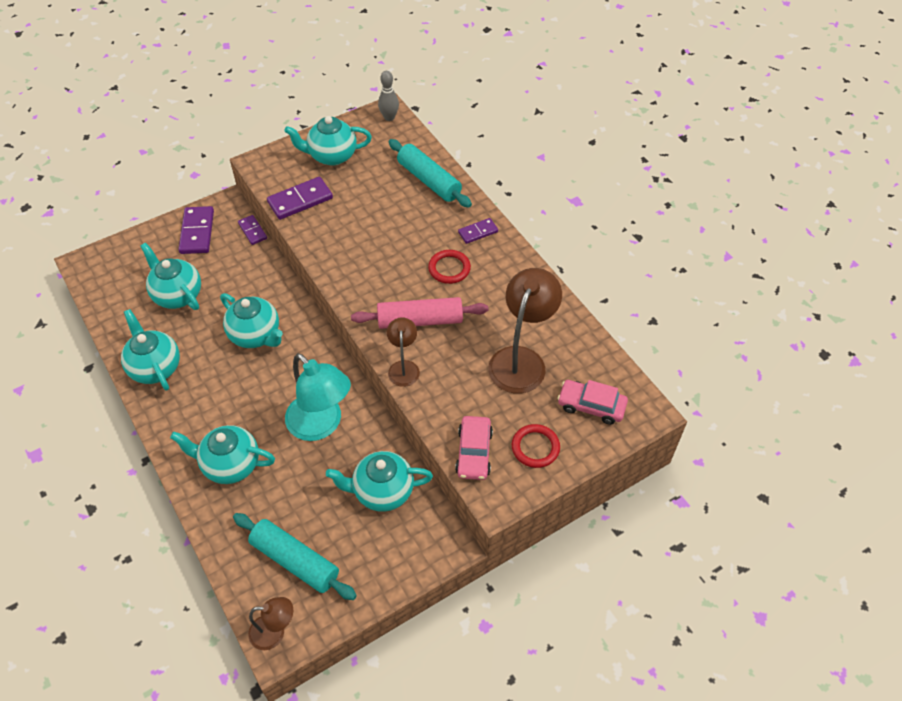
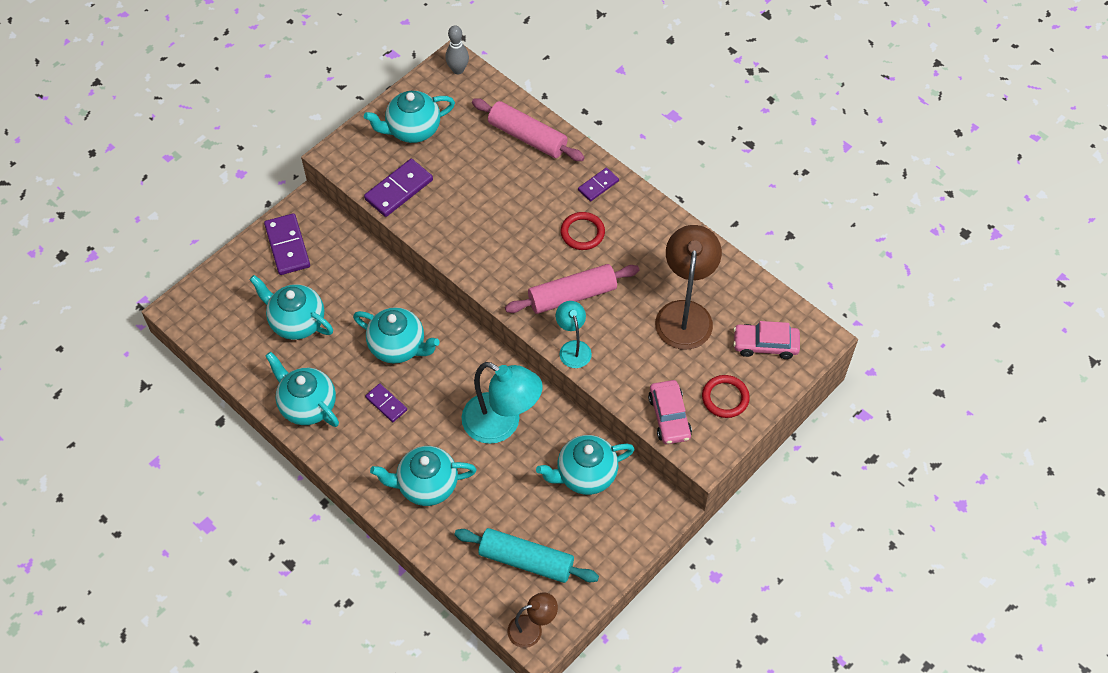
camera: 15 degrees left, 5 degrees up
(252, 231) = (348, 231): purple domino -> purple domino (386, 404)
(404, 367) = (573, 348): brown lamp -> turquoise lamp
(429, 180) = (527, 137): turquoise rolling pin -> pink rolling pin

